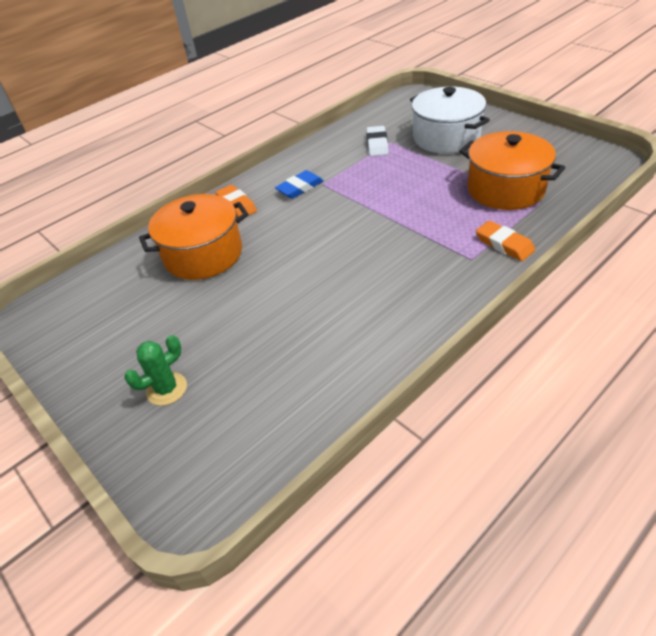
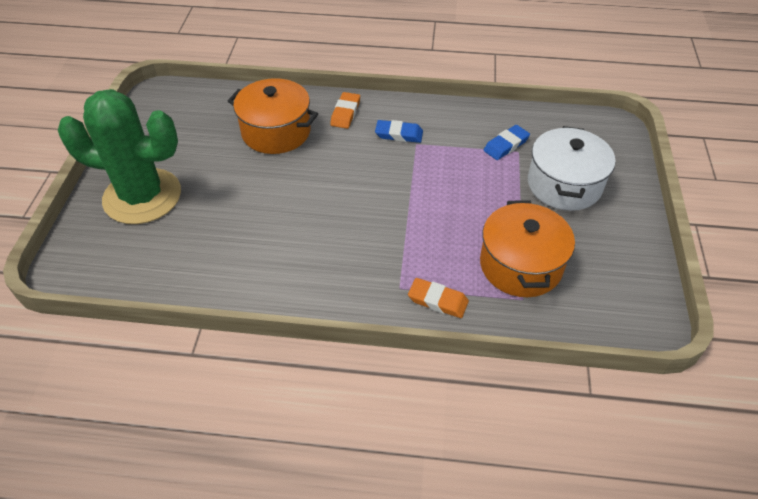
camera: 45 degrees right, 5 degrees up
(167, 389) = (142, 196): green cactus -> green cactus, size x2.48
(377, 144) = (506, 145): white eraser -> blue eraser
(504, 244) = (438, 300): orange eraser -> orange eraser turned 75 degrees counterclockwise

